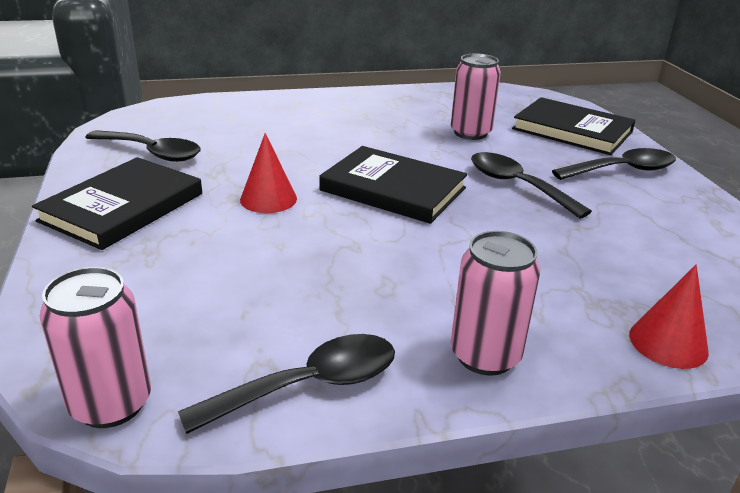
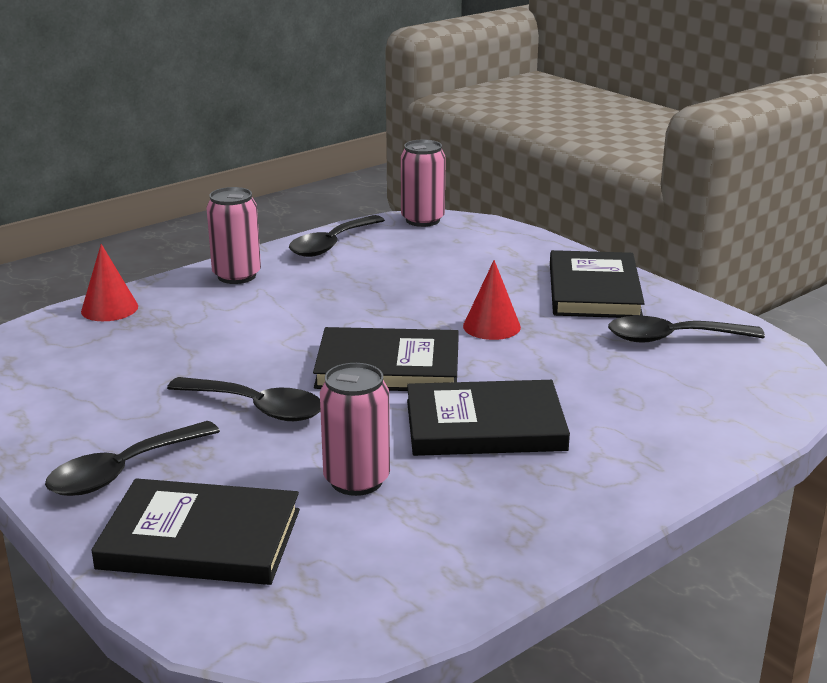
camera: 155 degrees right, 5 degrees down
(365, 138) = (485, 425): none -> black book

